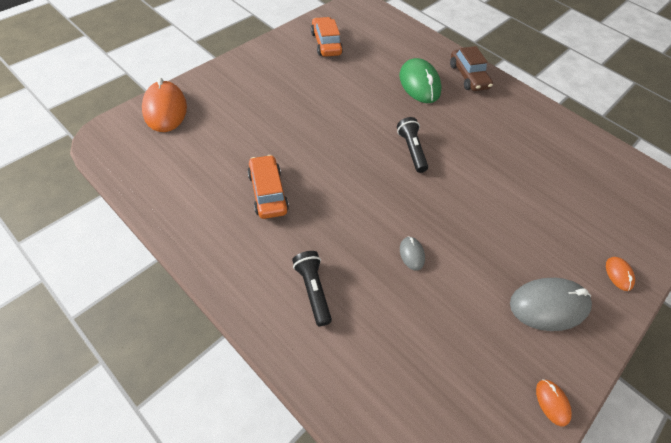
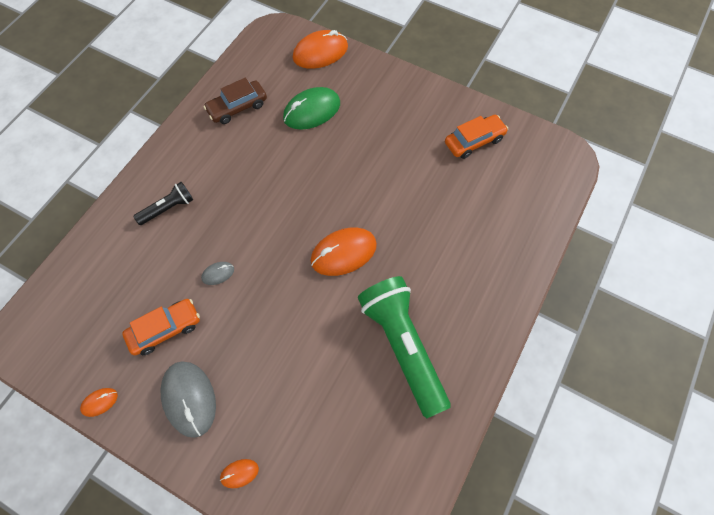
camera: 80 degrees right, 10 degrees up
(268, 192) = (253, 151): orange car -> orange car (165, 329)
(411, 150) = (343, 253): black flashlight -> orange mouse
(419, 84) = (450, 244): green mouse -> green mouse (312, 111)
(468, 76) = (490, 295): brown car -> brown car (237, 107)
(505, 135) = (402, 346): none -> green flashlight

